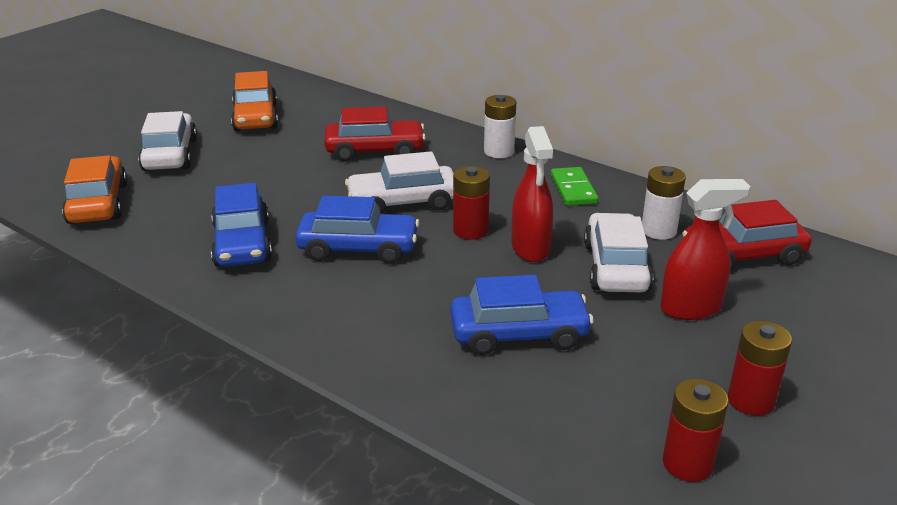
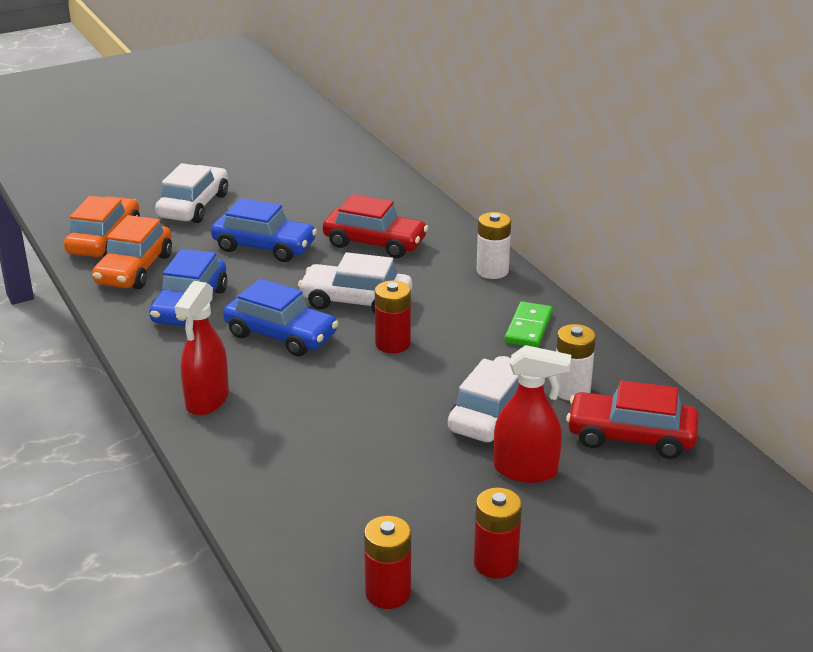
camera: 25 degrees right, 0 degrees up
(255, 117) = (295, 183): orange car -> orange car (134, 269)
(519, 334) = (349, 448): blue car -> blue car (264, 247)
(530, 248) = (431, 375): red spray bottle -> red spray bottle (207, 400)

